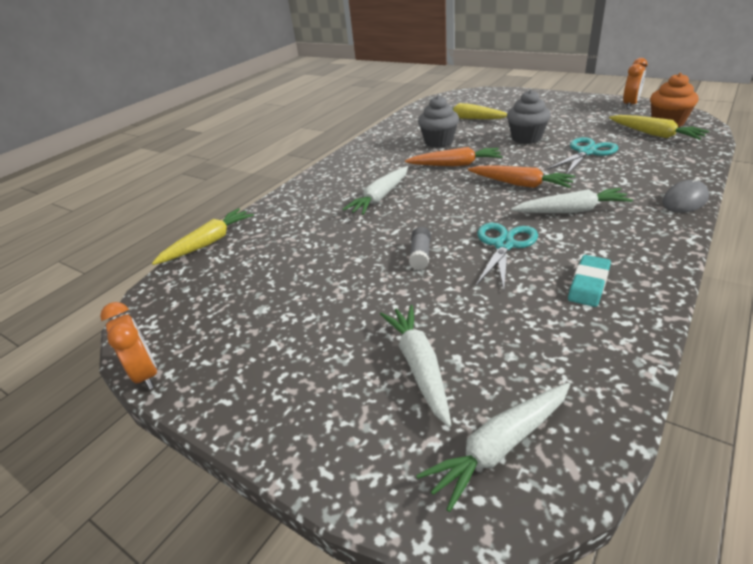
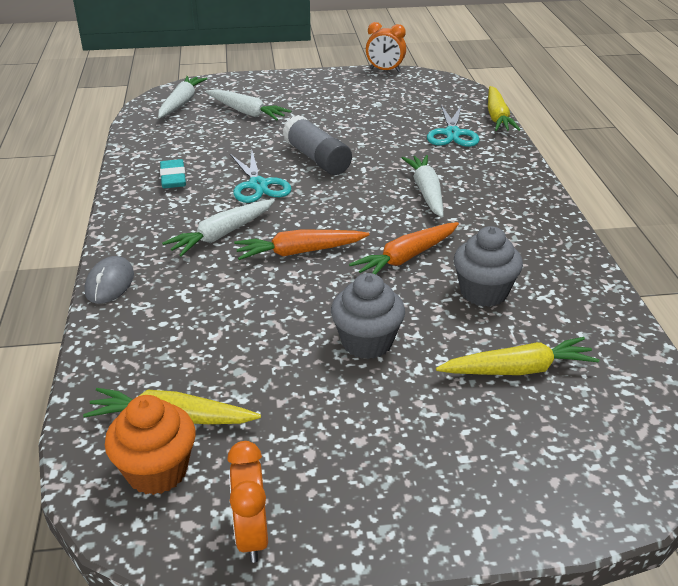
camera: 135 degrees right, 0 degrees up
(420, 255) = (317, 159): grey glue stick -> grey glue stick, size x1.81
(587, 152) = (256, 335): turquoise scissors -> turquoise scissors (452, 133)

